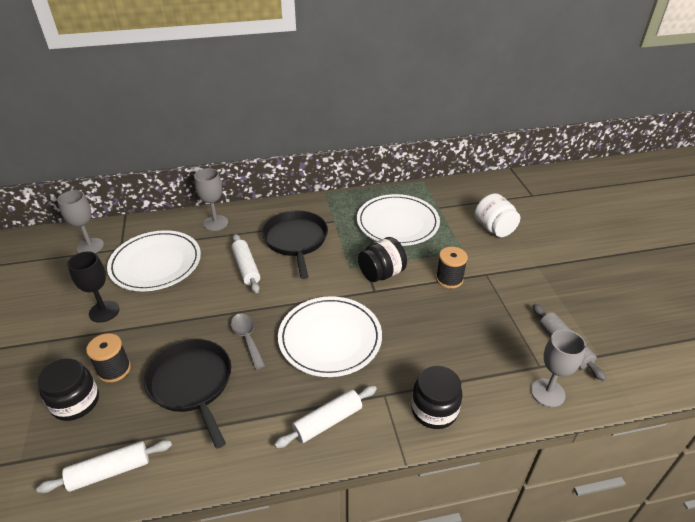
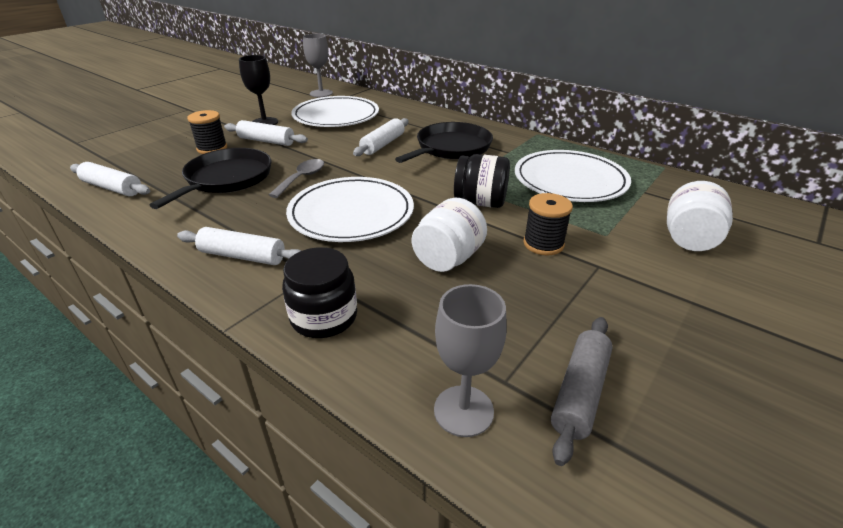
camera: 50 degrees right, 5 degrees down
(76, 402) = (169, 150): black jar -> none
(148, 328) = (266, 141): none -> white rolling pin
(215, 223) = (414, 114): grey goblet -> none
(427, 325) = (448, 259): none -> white jar

